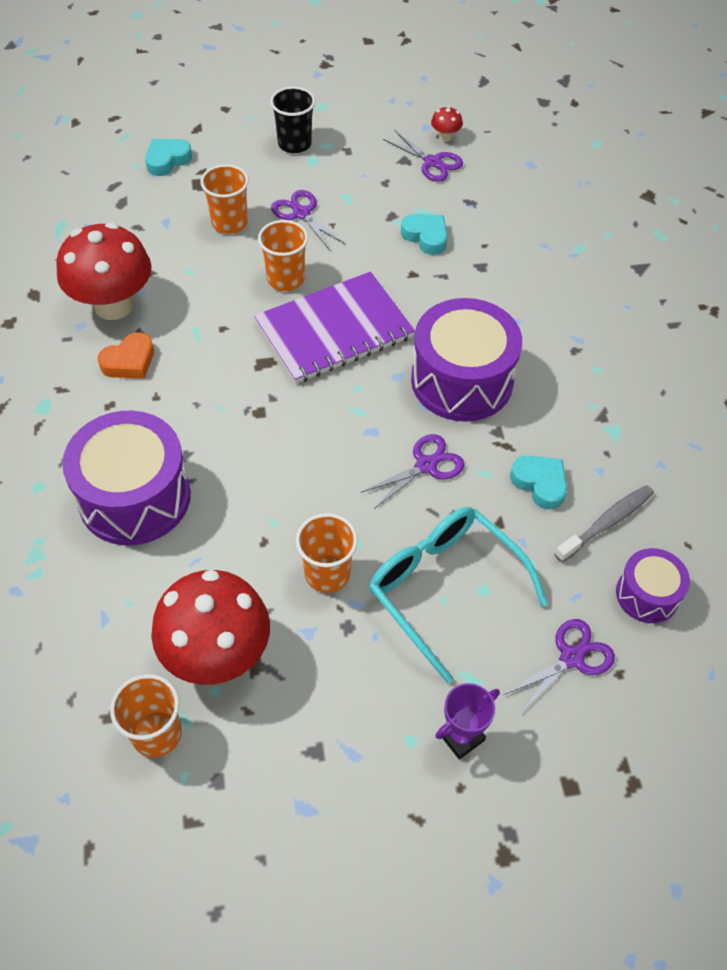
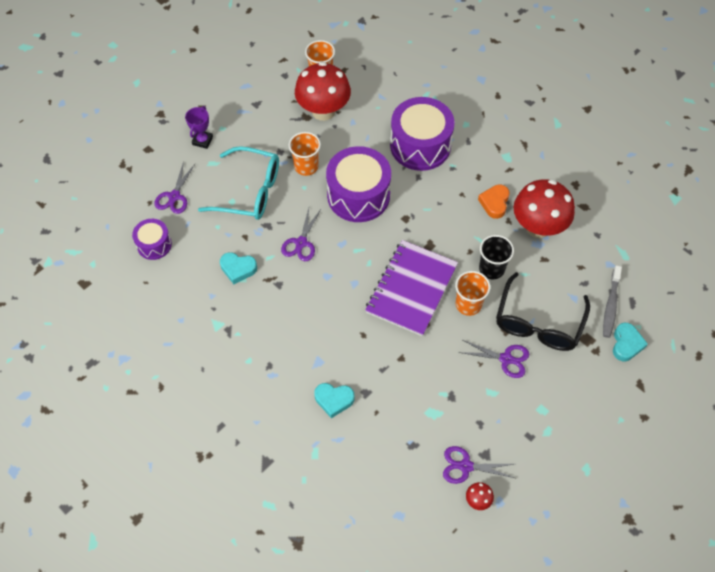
camera: 145 degrees right, 5 degrees up
(229, 223) = (538, 322): orange cup -> black glasses
(294, 144) = (567, 417): black cup -> black cup (491, 269)
(426, 236) = (417, 393): turquoise heart -> turquoise heart (334, 400)
(462, 380) = (319, 303): purple drum -> purple drum (358, 195)
(607, 523) = (192, 268): grey toothbrush -> grey toothbrush (610, 305)

